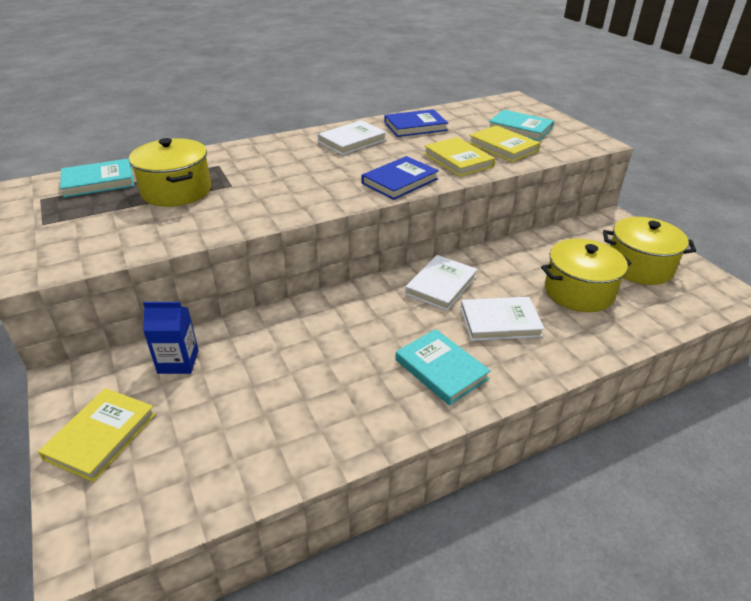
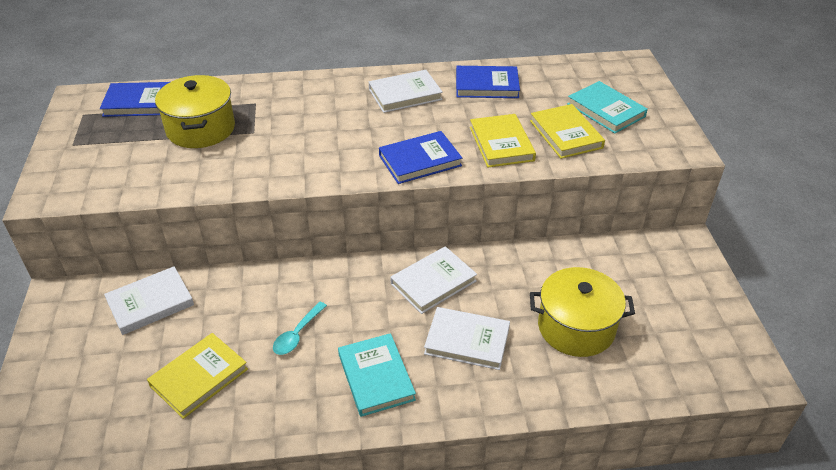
camera: 20 degrees right, 5 degrees up
(99, 181) = (139, 103): turquoise book -> blue book
(101, 436) = (61, 358): yellow book -> yellow book (199, 377)
(178, 362) = (150, 303): blue carton -> white book
(345, 353) = (297, 334): none -> turquoise spoon
(639, 267) = (669, 313): yellow pot -> none

